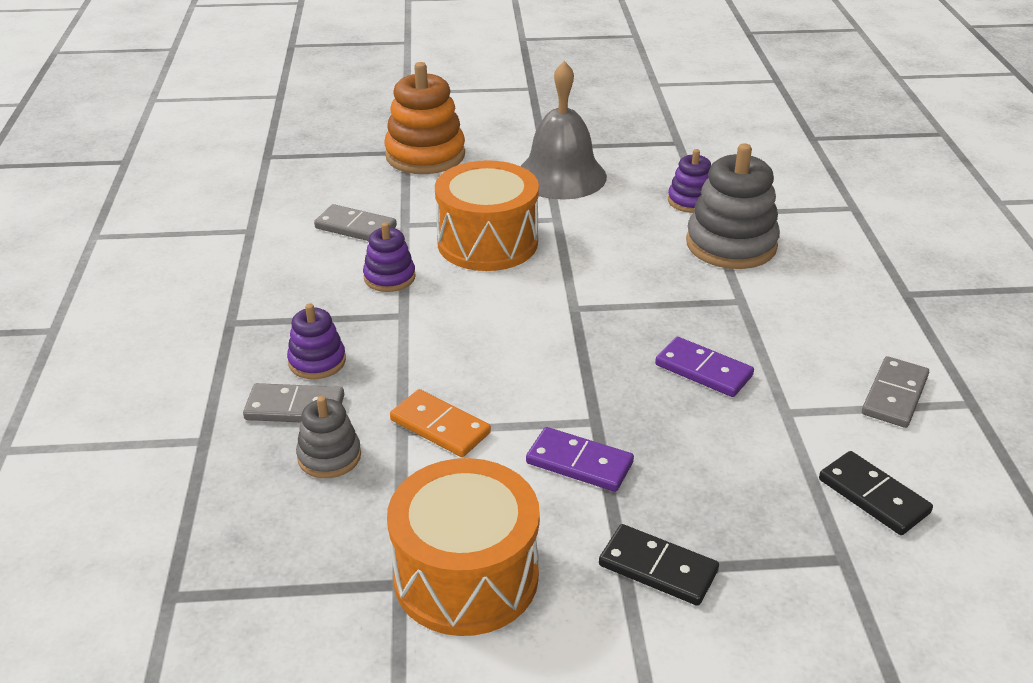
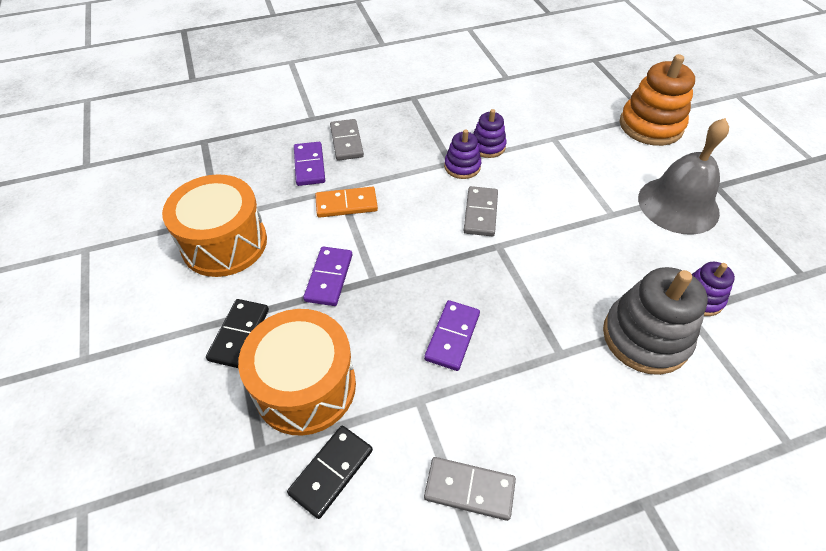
camera: 75 degrees right, 15 degrees up
(317, 361) = (390, 139): purple stacking toy -> purple stacking toy (462, 166)
(329, 456) = (309, 166): grey stacking toy -> purple domino
(356, 227) = (536, 117): grey domino -> grey domino (480, 213)
(440, 427) = (346, 204): orange domino -> orange domino turned 60 degrees clockwise
(487, 242) = (555, 183): orange drum -> orange drum (305, 386)

